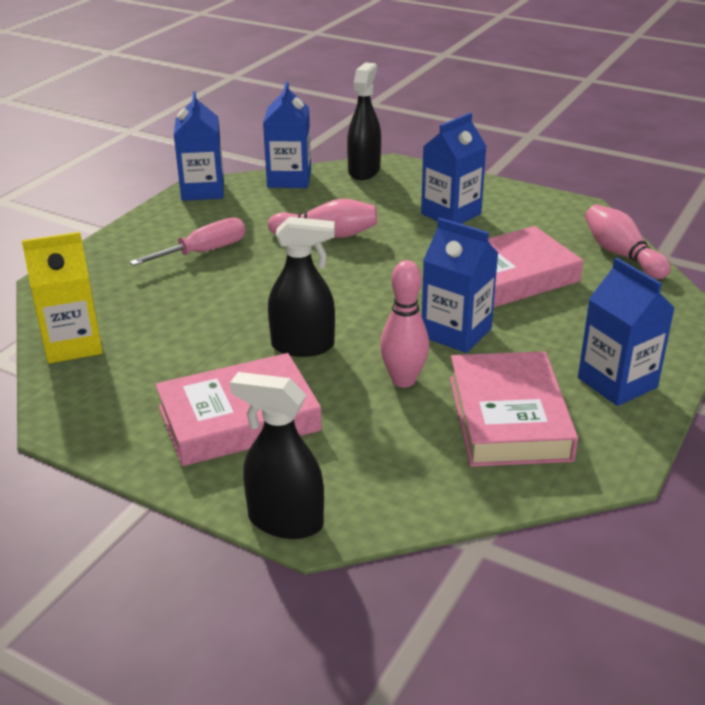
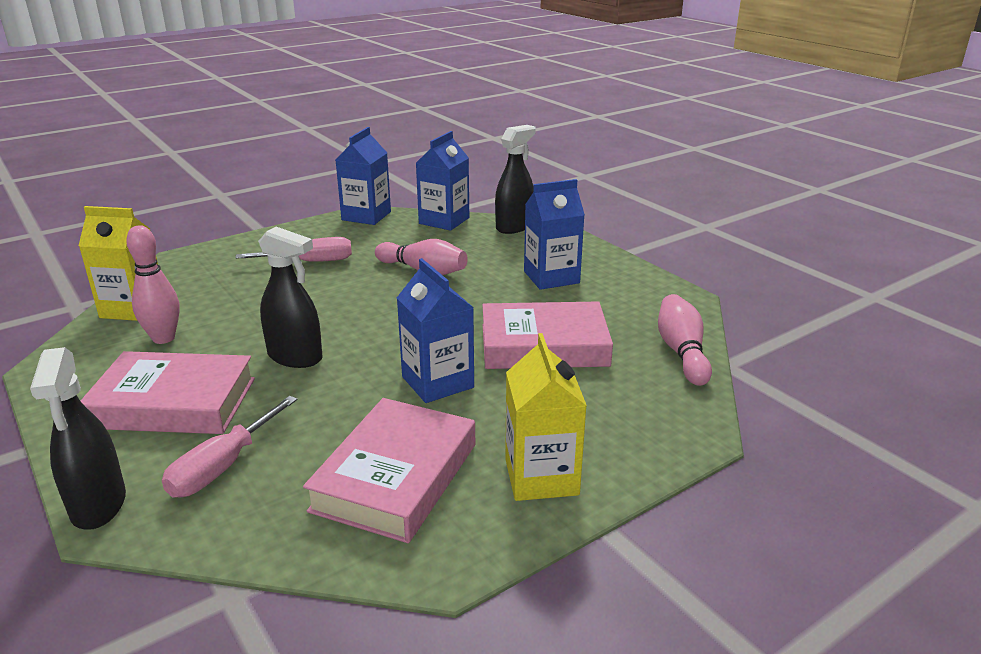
camera: 25 degrees right, 5 degrees down
(285, 521) = (98, 505): black spray bottle -> black spray bottle turned 150 degrees counterclockwise
(355, 456) = (222, 467): none -> pink screwdriver
(403, 380) = (342, 411): pink bowling pin -> pink bowling pin (163, 338)
(617, 383) = (541, 477): blue carton -> yellow carton

